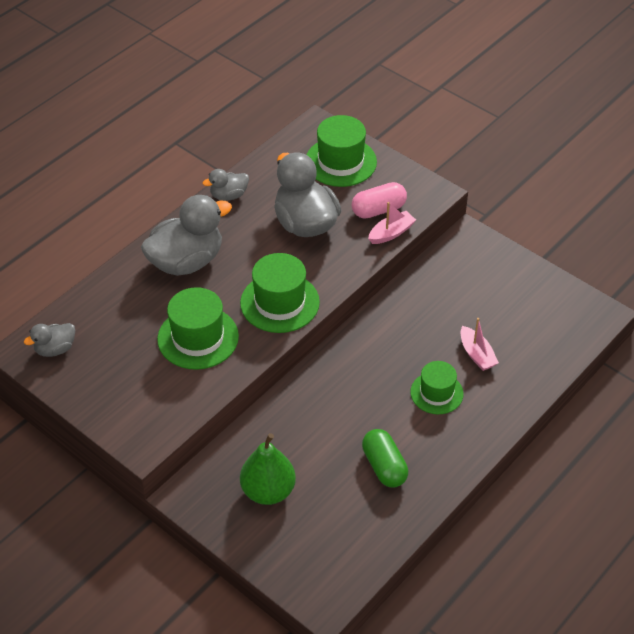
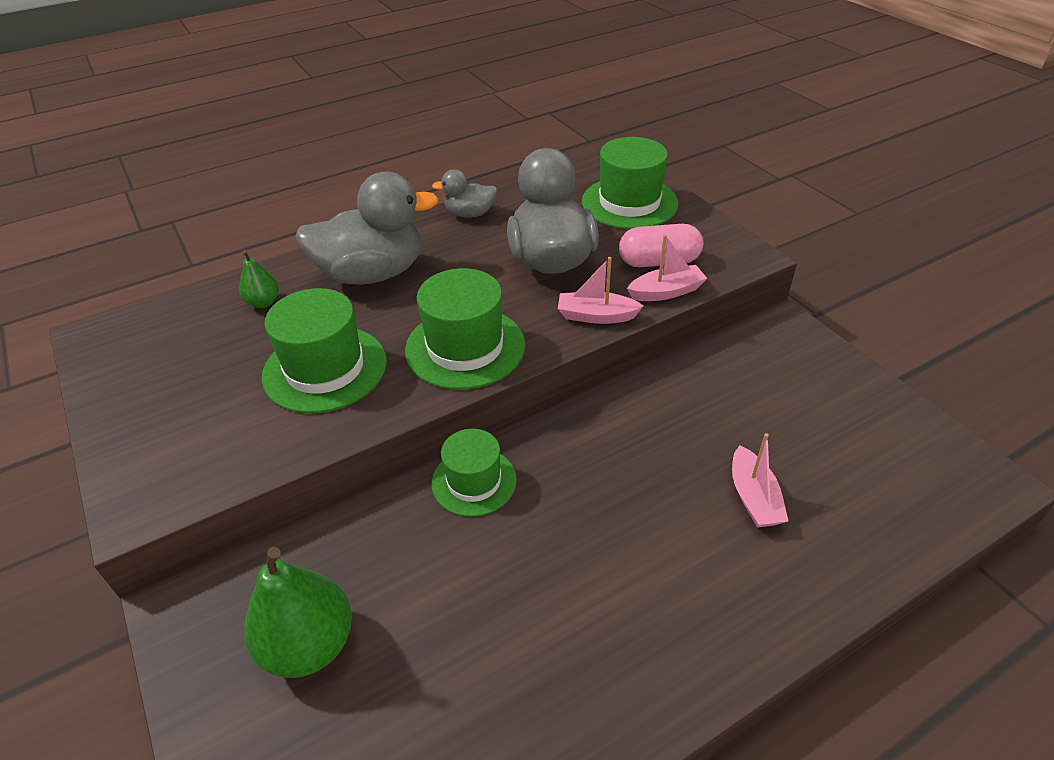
camera: 20 degrees right, 5 degrees down
(55, 349) = (135, 341): grey duck -> none
(123, 301) = (263, 302): none -> green pear
(353, 261) = (596, 316): none -> pink boat
(384, 466) = (525, 658): green capsule -> none
(436, 393) = (665, 545): green hat -> green hat (474, 481)

